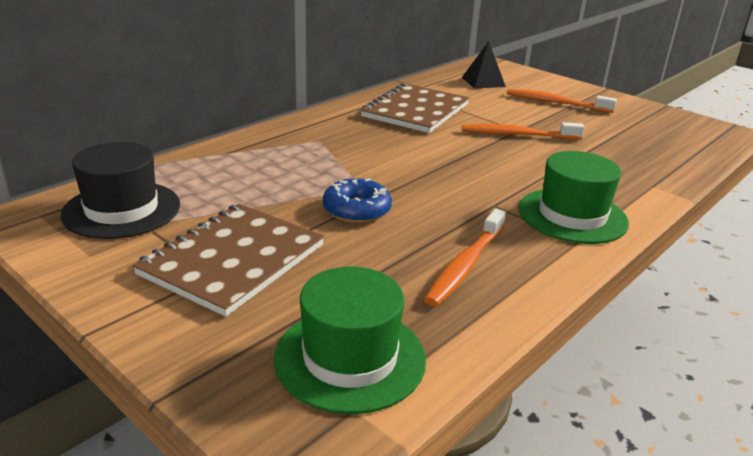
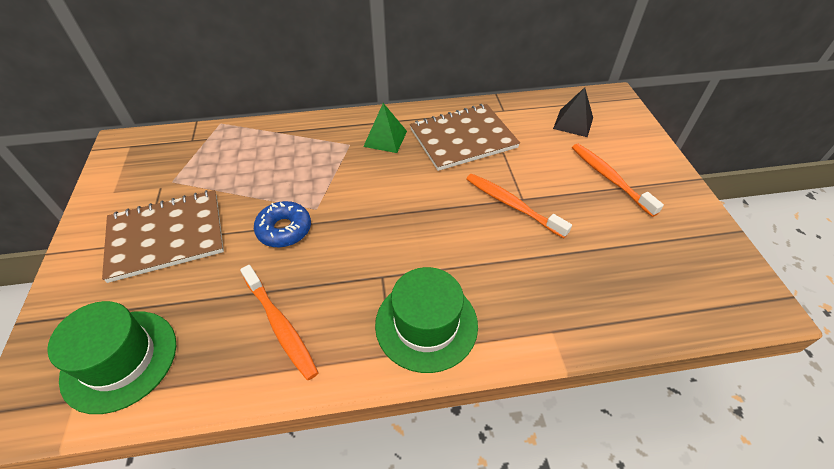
camera: 40 degrees right, 20 degrees up
(122, 209) = (167, 160): black hat -> none
(347, 128) = (385, 138): none -> green pyramid
(465, 265) = (280, 326): orange toothbrush -> orange toothbrush turned 105 degrees counterclockwise

